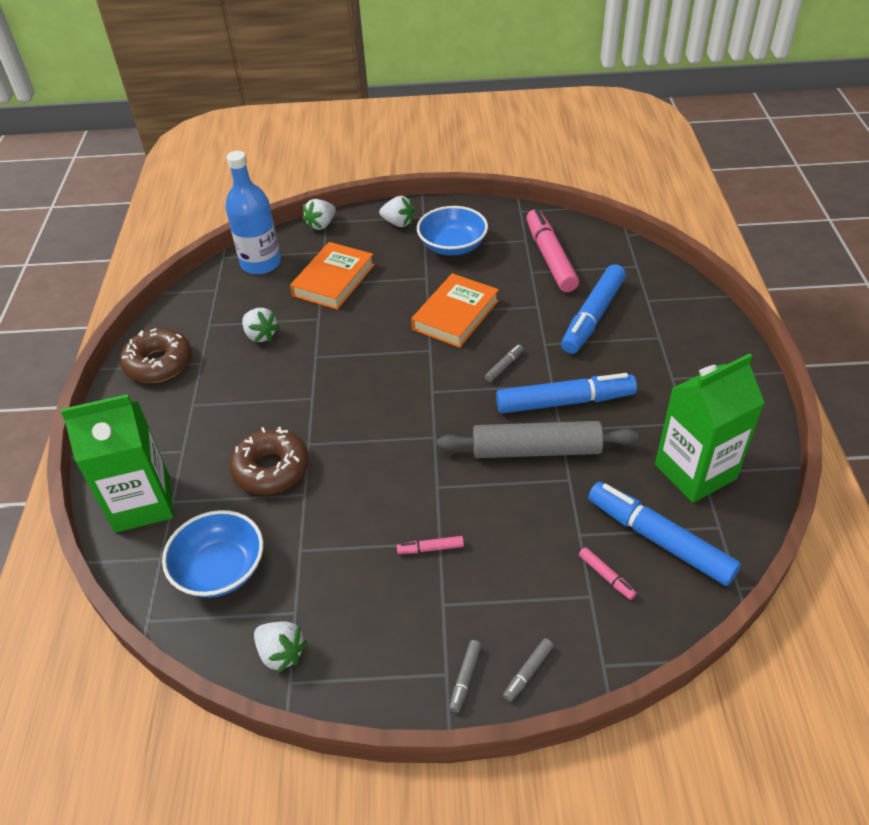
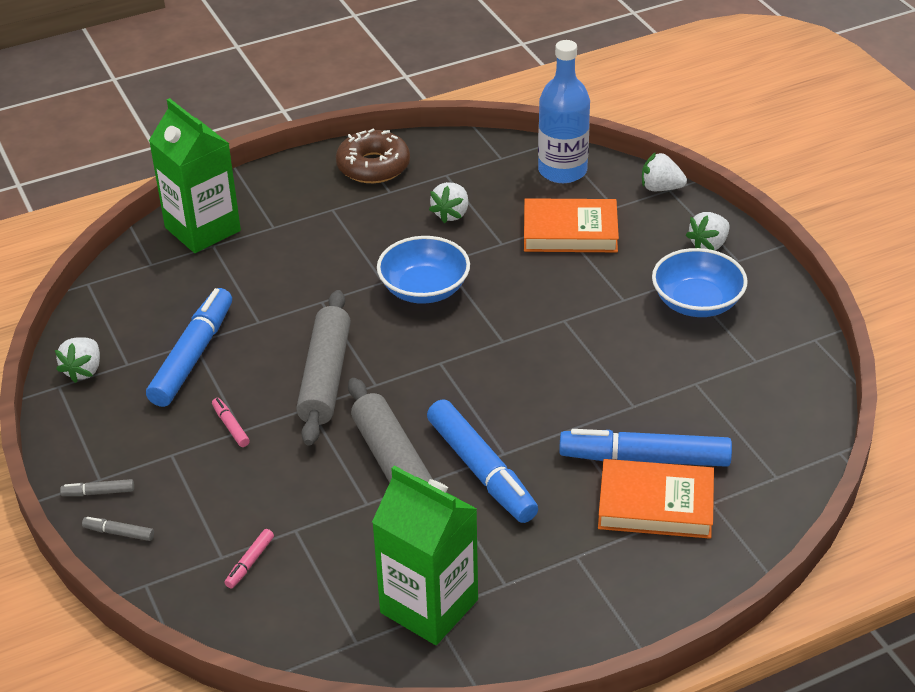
camera: 65 degrees right, 5 degrees down
(220, 569) = (152, 303): blue bowl -> blue bowl (424, 289)
(271, 469) = (278, 289): brown donut -> none
(398, 223) = (708, 245): white strawberry -> white strawberry turned 45 degrees clockwise
(406, 466) = (325, 377): none -> grey rolling pin
(455, 315) = (573, 342): orange book -> orange book (655, 505)
(504, 366) = (510, 406): grey marker -> none
(550, 257) = (735, 392): pink marker -> none
(659, 539) = (315, 594): blue marker -> blue marker (193, 356)

